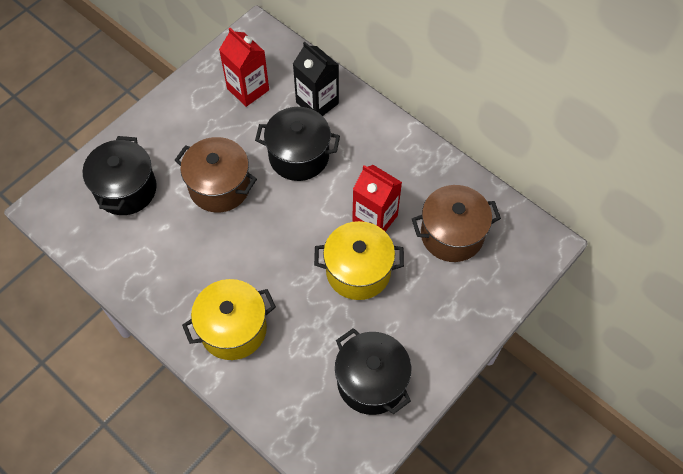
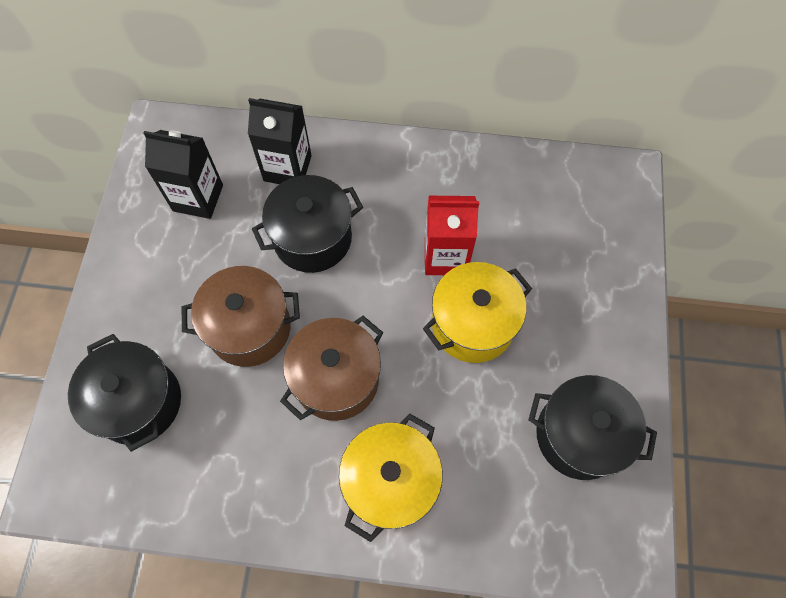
camera: 35 degrees left, 5 degrees up
(248, 89) = (198, 198): red carton -> black carton
(452, 234) = (534, 224): brown pot -> brown pot (336, 379)

